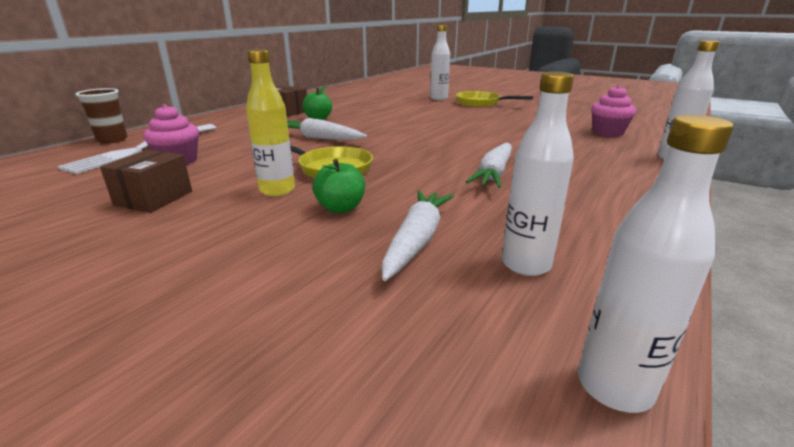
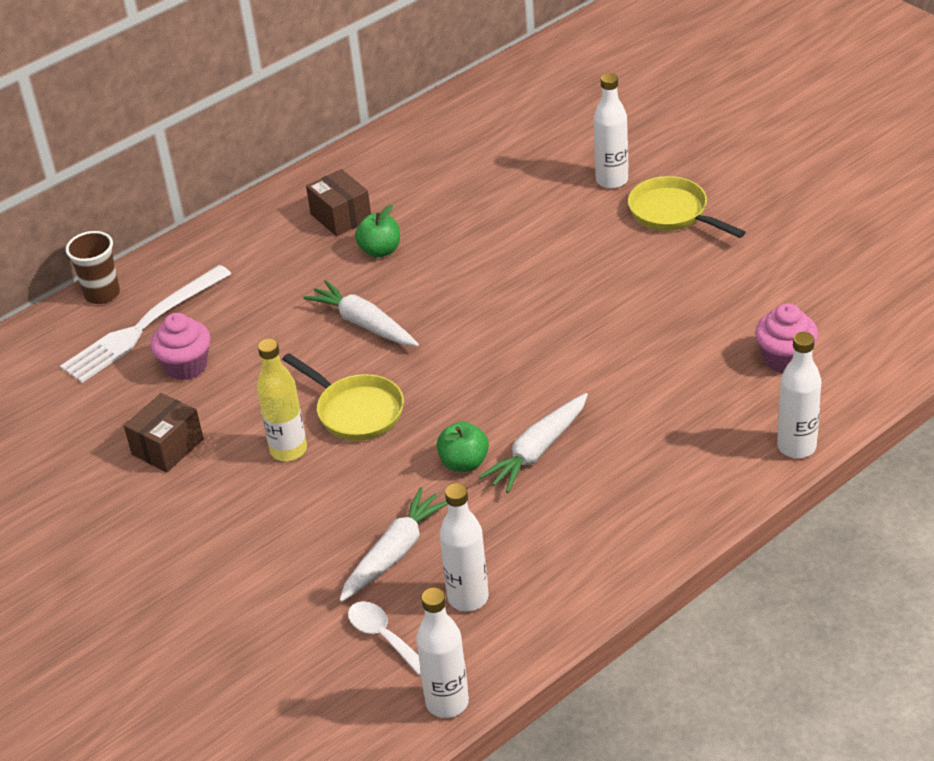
camera: 20 degrees right, 15 degrees up
(341, 208) = (343, 493): green apple -> green apple (464, 463)
(454, 315) = (383, 636): none -> white spoon

